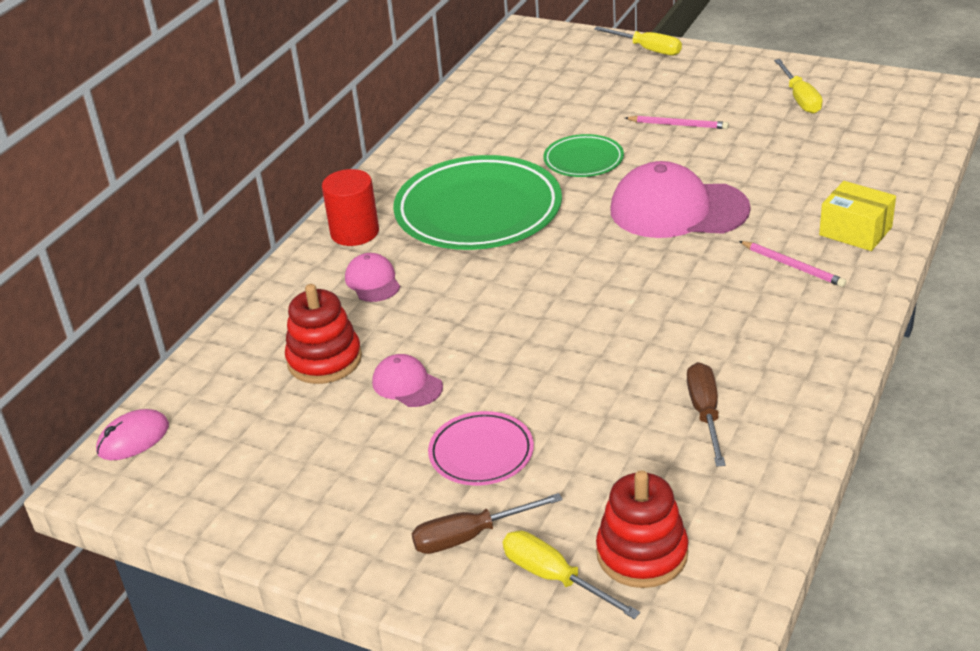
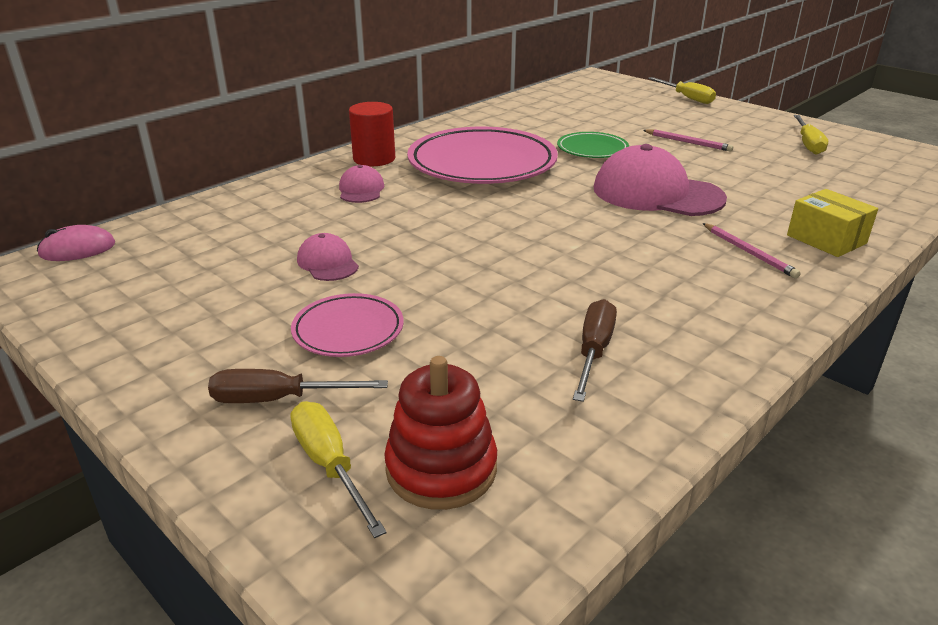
camera: 15 degrees right, 5 degrees down
(324, 360) = (276, 231): red stacking toy -> none
(478, 211) = (482, 164): green plate -> pink plate

